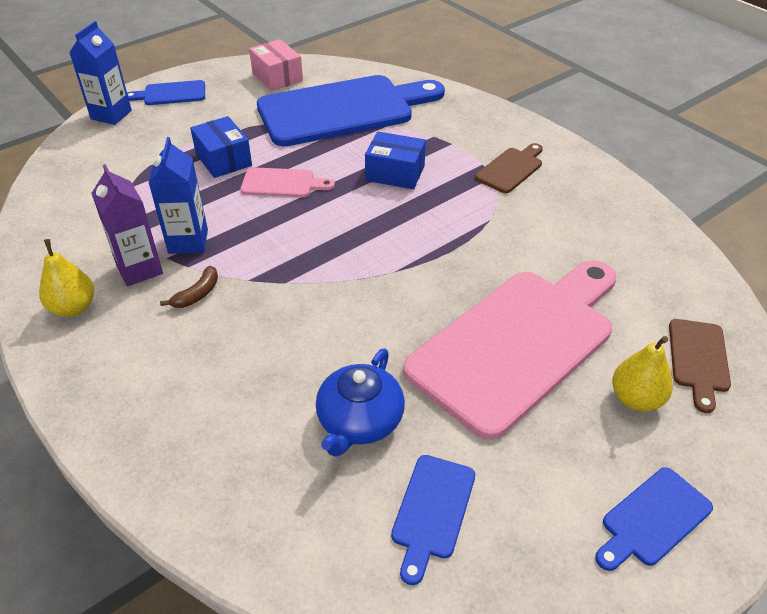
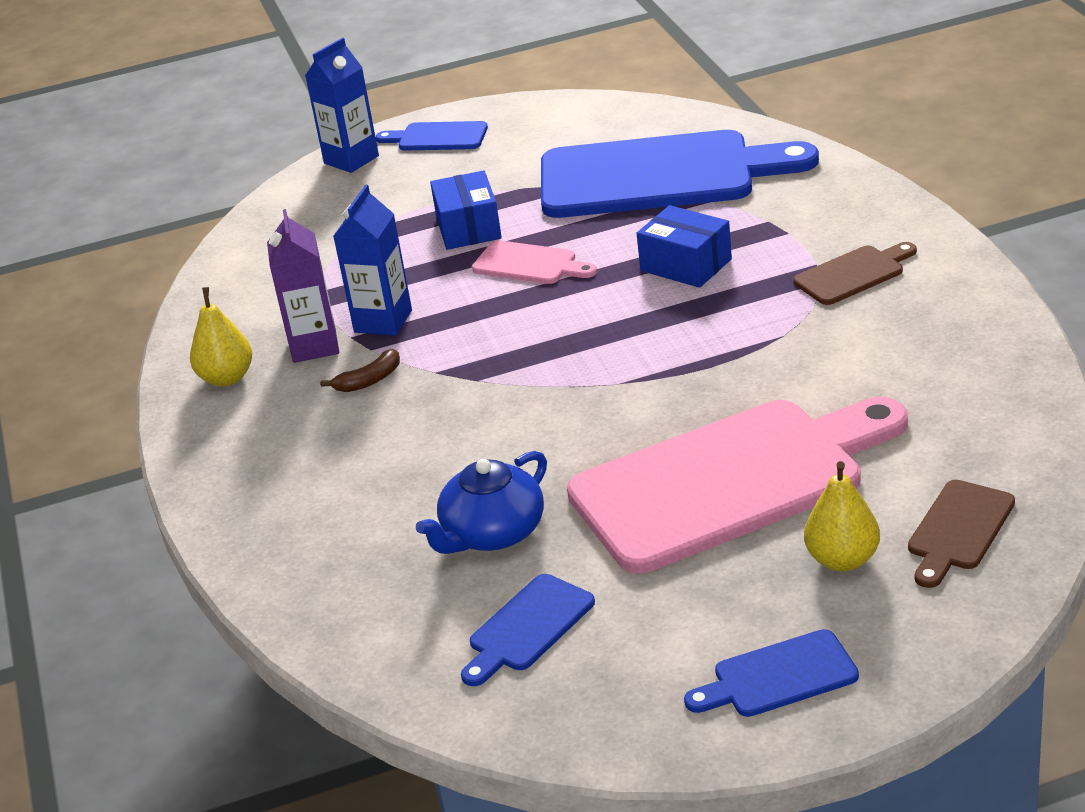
camera: 25 degrees right, 10 degrees down
(277, 77) = (590, 123): pink box -> none

